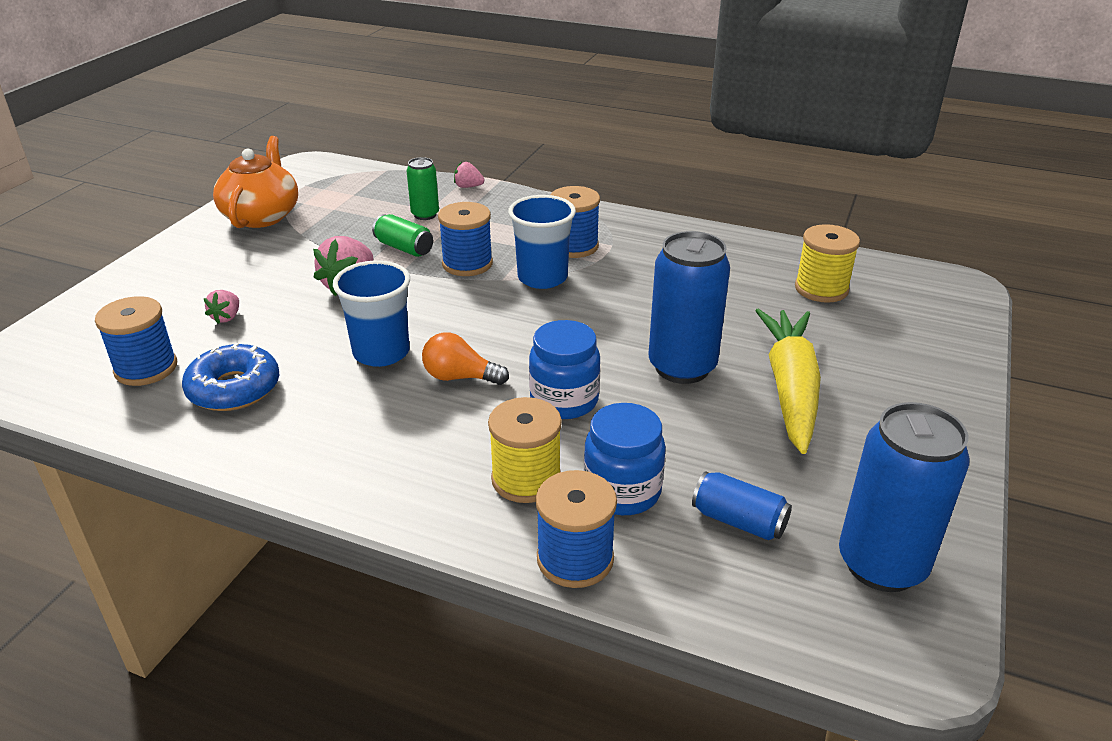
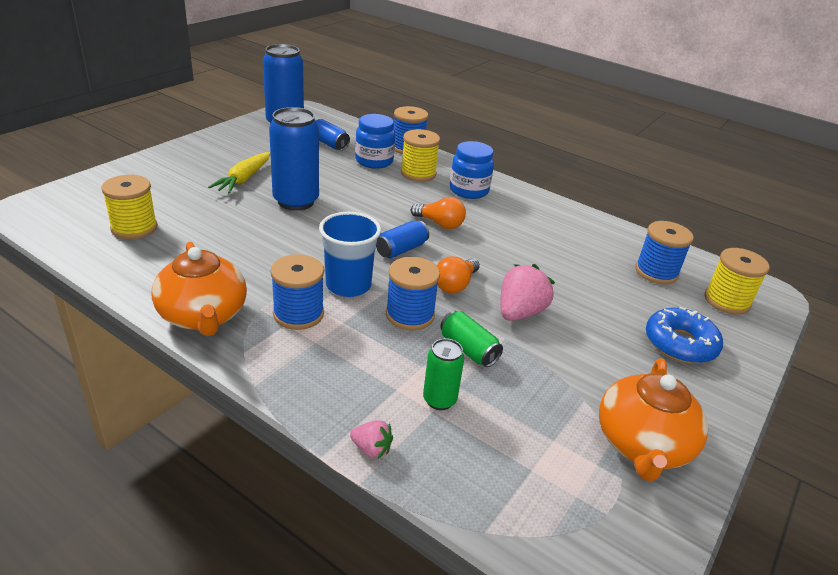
camera: 170 degrees left, 0 degrees up
(71, 347) = (726, 301): none -> yellow spool
(226, 317) = (618, 303): pink strawberry -> none
(234, 389) = (587, 246): blue donut -> blue donut (680, 344)
(381, 352) = (491, 250): blue cup -> none
(425, 300) = (455, 285): none -> orange light bulb
(501, 328) = (401, 249): none -> blue can
(564, 401) = (381, 199): blue jar -> blue jar (469, 190)
(654, 231) = (203, 316): none -> orange teapot
(790, 388) = (244, 179): yellow carrot -> yellow carrot, size x0.65

